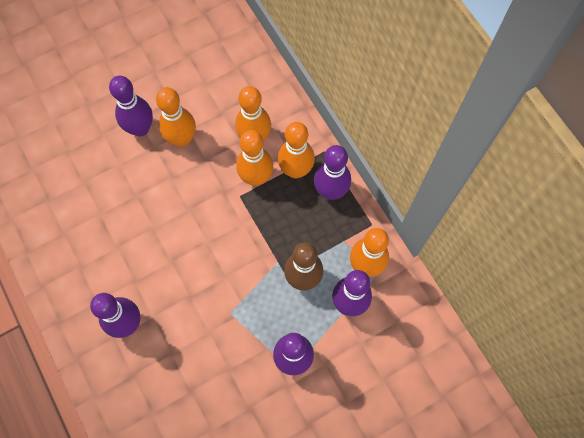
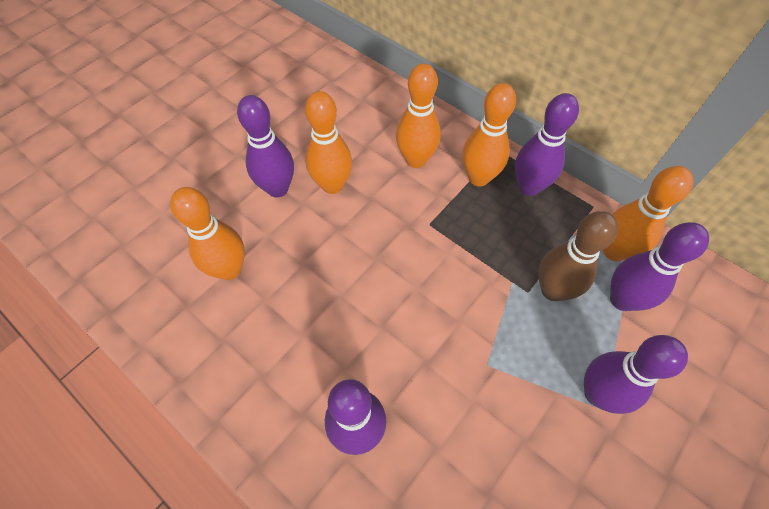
camera: 20 degrees left, 10 degrees down
(256, 177) = (438, 198): orange bowling pin -> orange bowling pin (229, 269)

